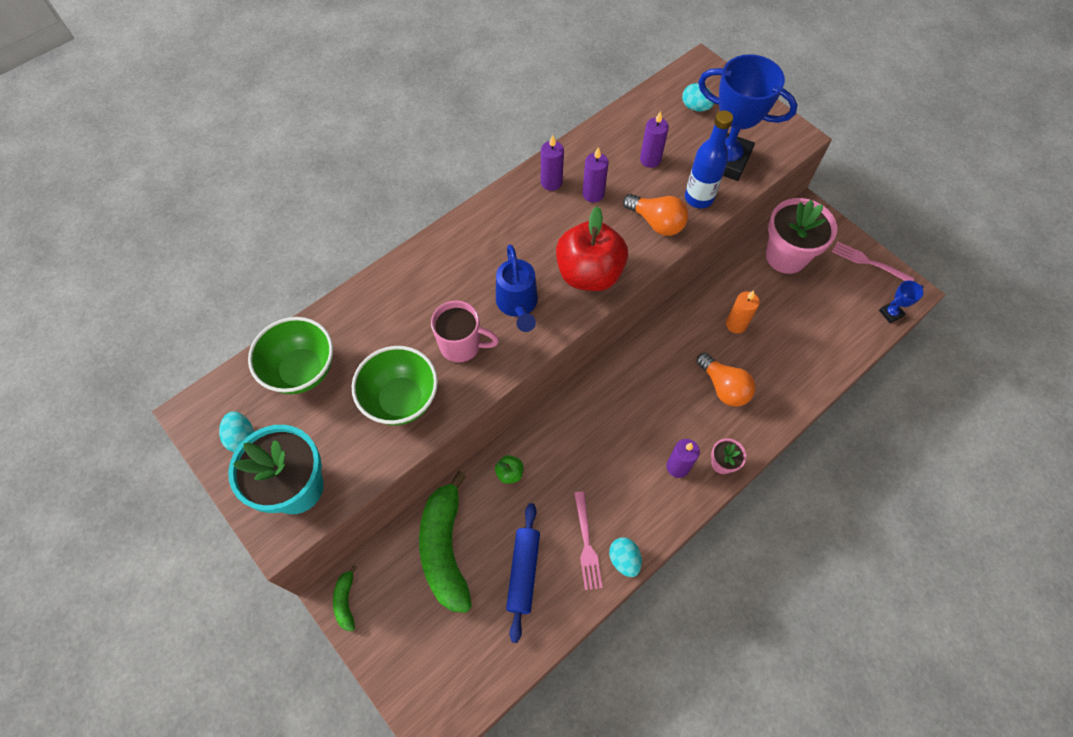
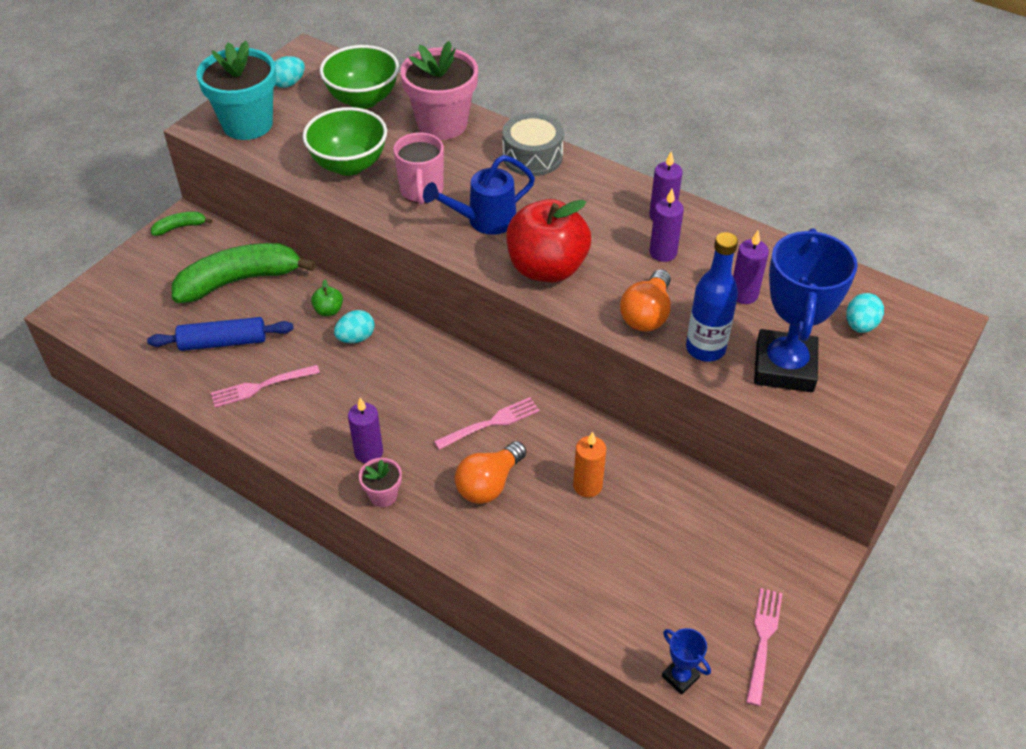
camera: 75 degrees right, 15 degrees down
(445, 250) = (532, 156): none -> grey drum
(624, 559) = (248, 421): turquoise egg -> turquoise egg (356, 338)
(666, 373) = (490, 423): none -> pink fork
(786, 256) = (724, 531): pink flower pot -> pink flower pot (442, 124)

